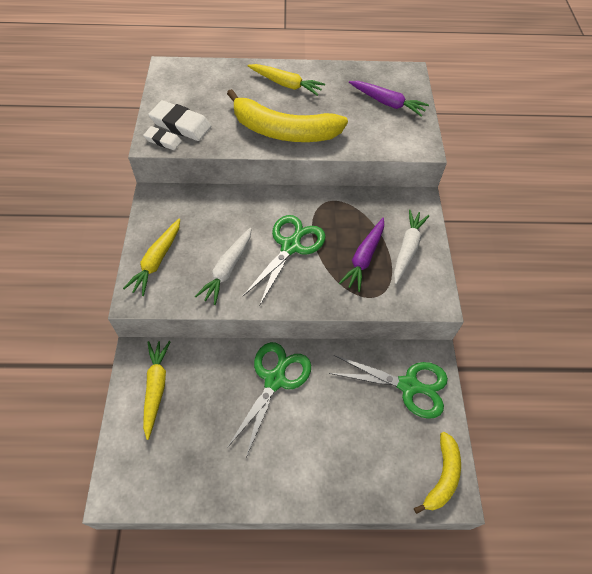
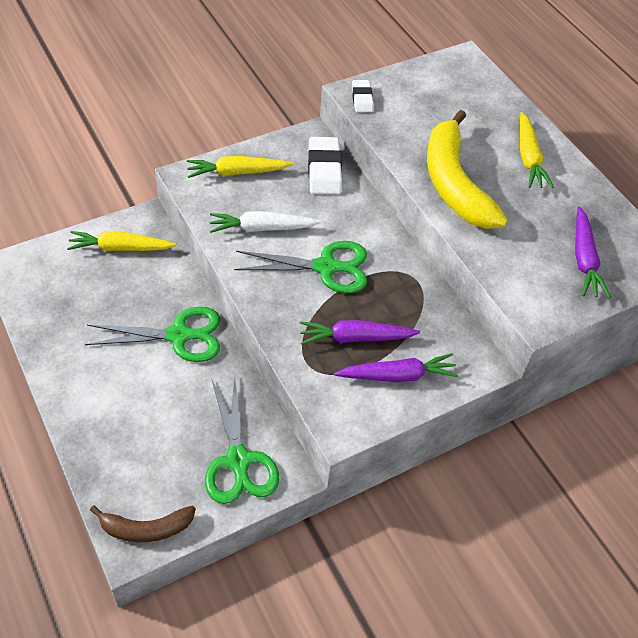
camera: 60 degrees right, 5 degrees down
(156, 388) = (121, 248): yellow carrot -> yellow carrot turned 150 degrees counterclockwise
(181, 125) = (393, 102): white eraser -> white eraser (324, 170)
(407, 249) = (397, 375): white carrot -> purple carrot
(442, 476) = (146, 528): yellow banana -> brown banana

